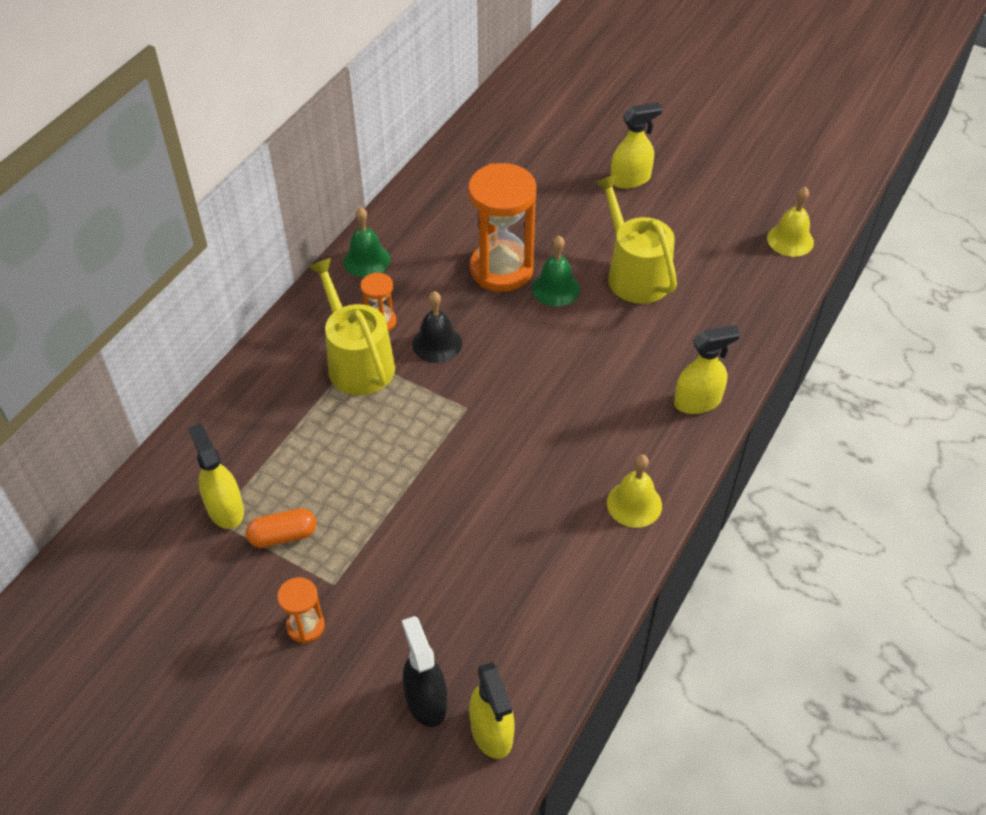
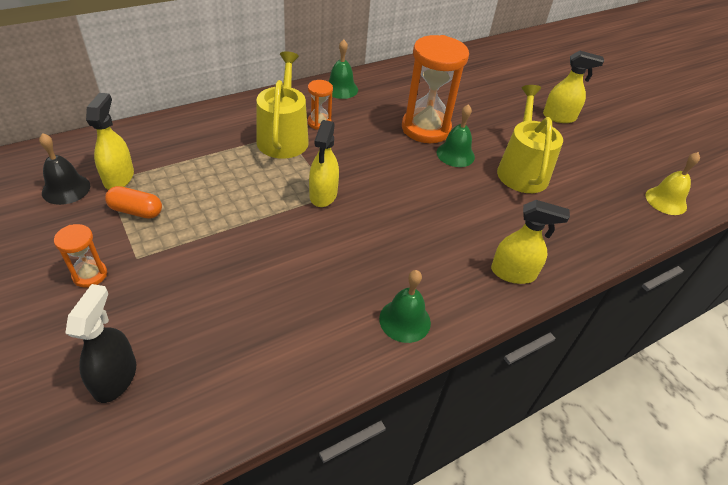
camera: 25 degrees right, 5 degrees down
(437, 343) = (345, 150): black bell -> black bell (66, 189)
(492, 732) = (138, 436): yellow spray bottle -> yellow spray bottle (323, 195)
(634, 504) = (405, 320): yellow bell -> green bell

